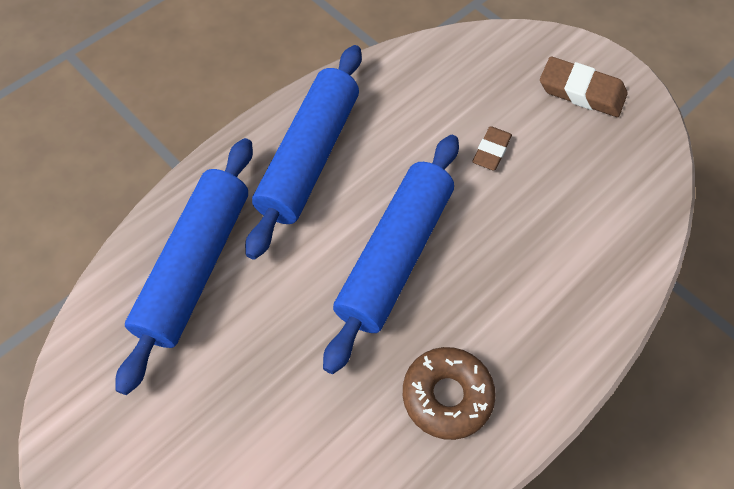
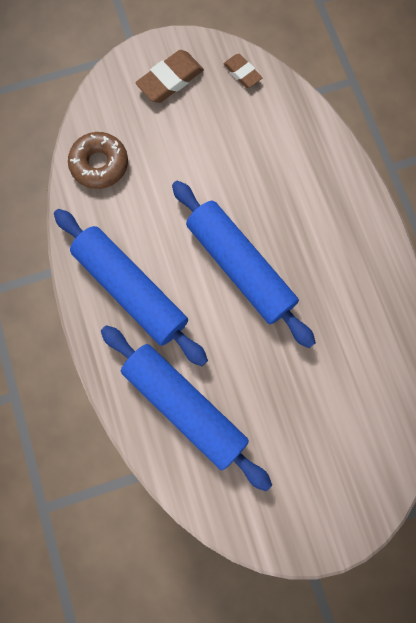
camera: 65 degrees left, 15 degrees up
(447, 396) = (350, 281): brown donut -> brown donut (99, 164)
(491, 151) = (188, 164): brown eraser -> brown eraser (242, 73)

